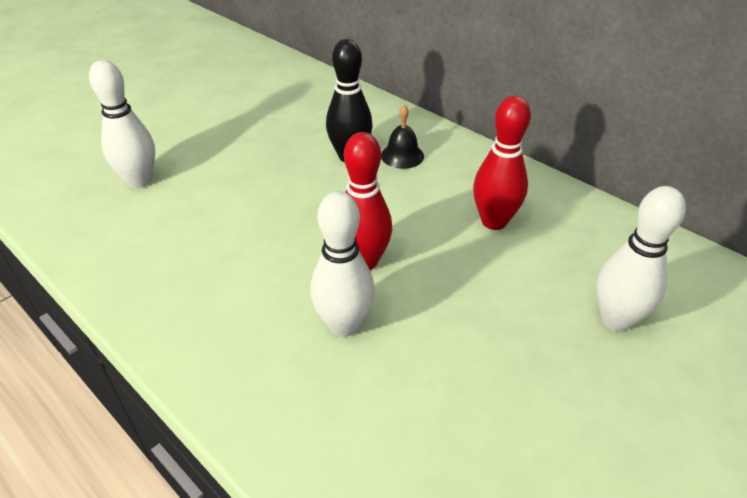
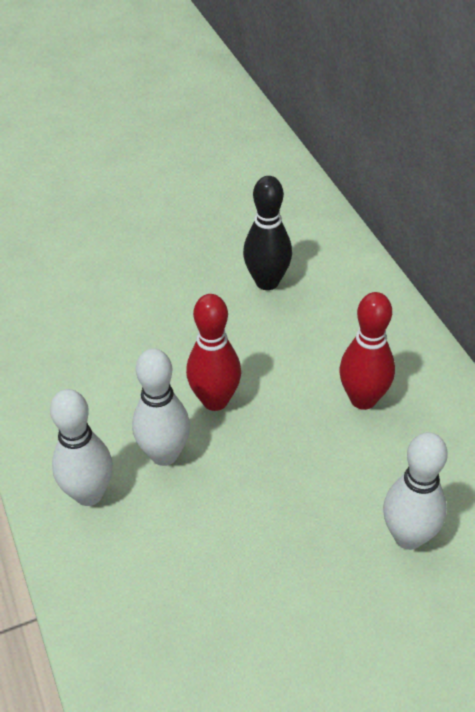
camera: 25 degrees right, 5 degrees up
(139, 181) = (63, 253): white bowling pin -> white bowling pin (89, 494)
(402, 156) = (320, 296): black bell -> none

